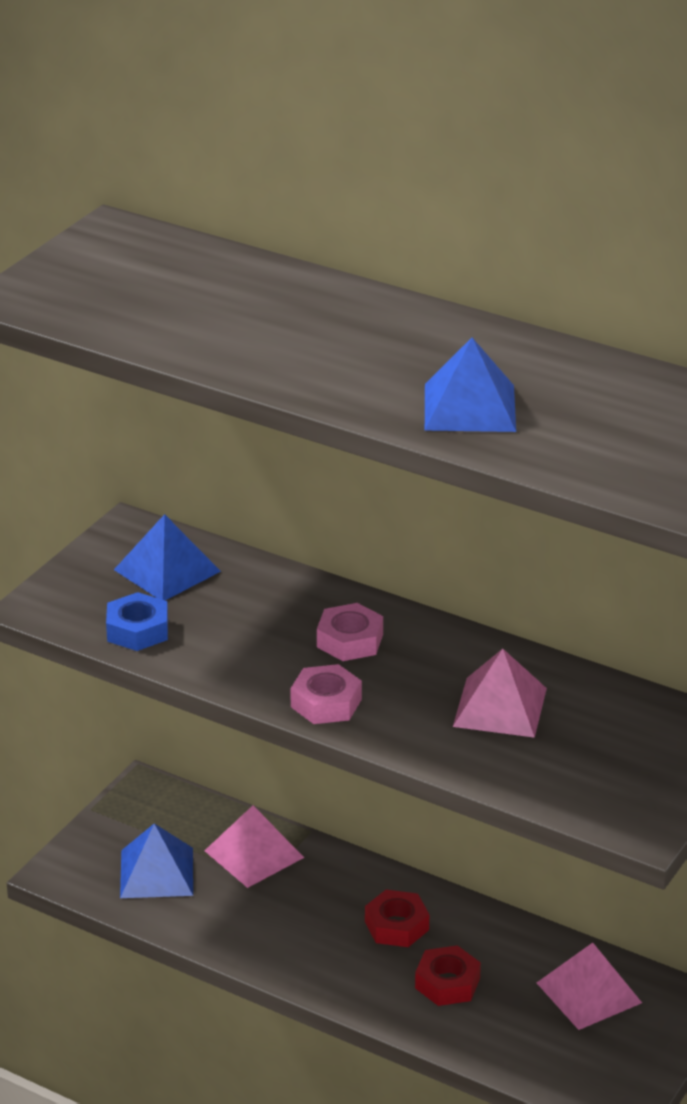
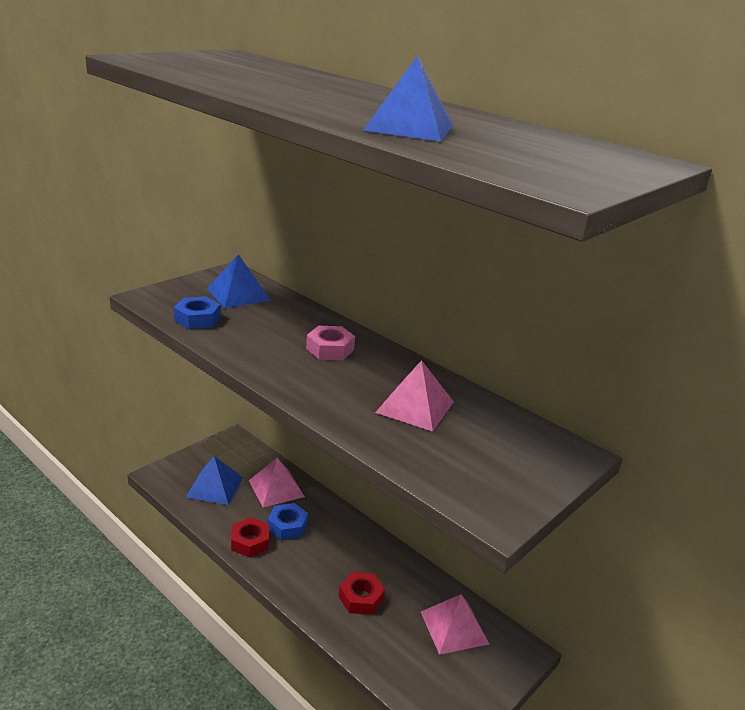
camera: 10 degrees right, 5 degrees down
(298, 907) = (287, 526): none -> blue nut
(326, 703) = (293, 381): pink nut -> none
(396, 926) = (343, 551): red nut -> red nut (250, 542)

